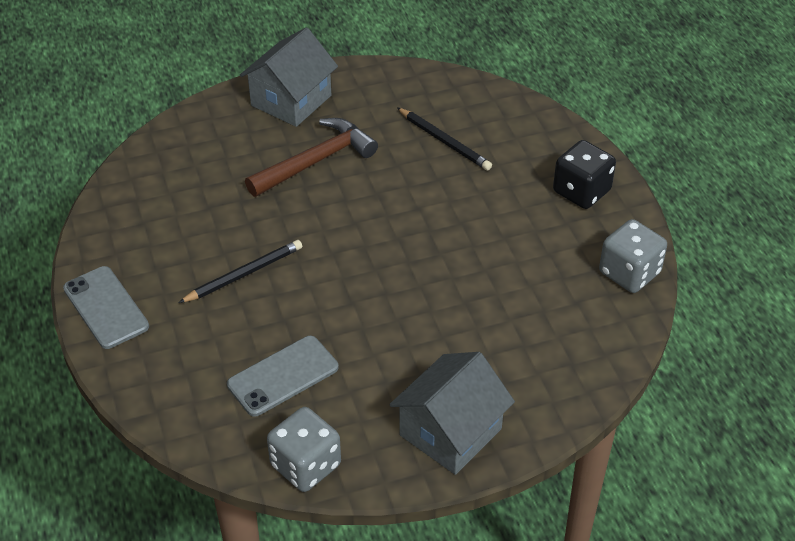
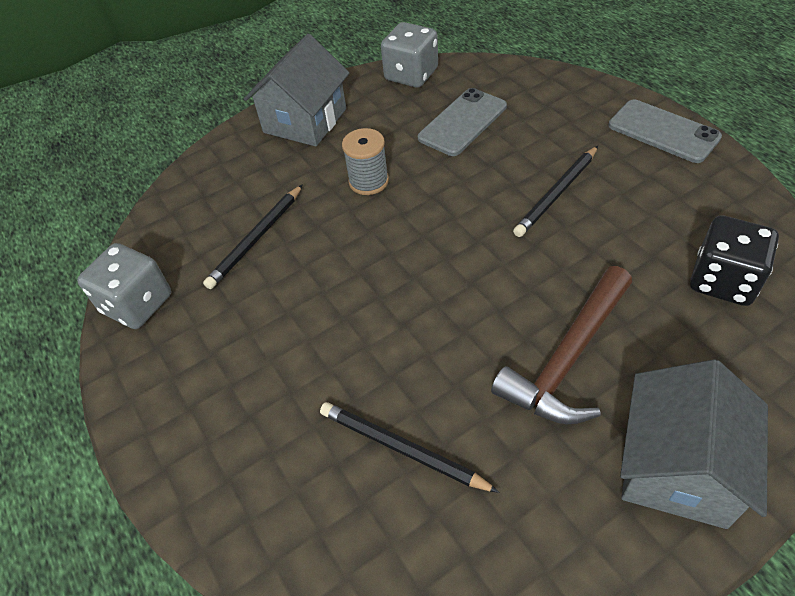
camera: 170 degrees right, 5 degrees up
(404, 333) = (368, 181): none -> grey spool
(522, 304) = (256, 238): none -> black pencil
(581, 191) = (191, 409): black dice -> black dice (723, 280)

